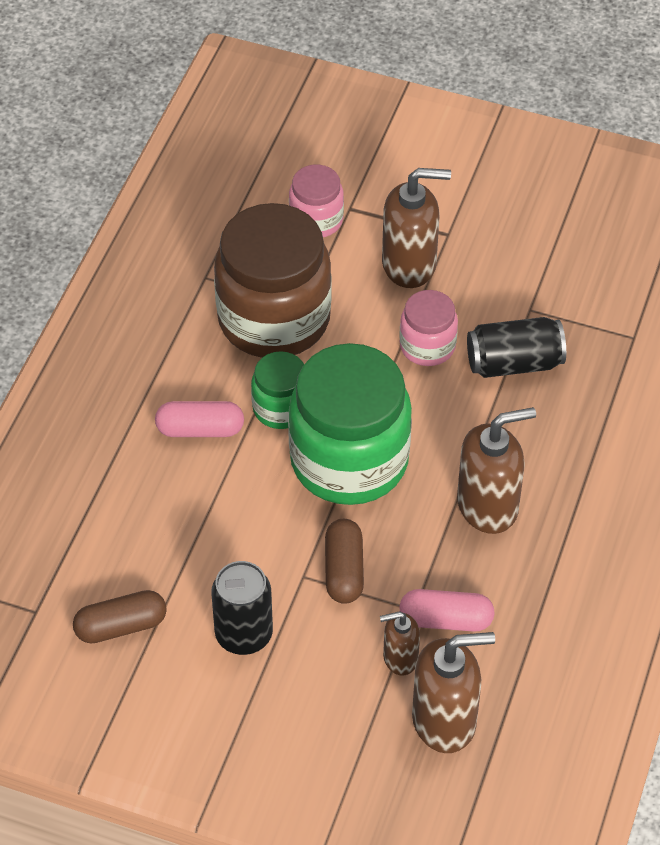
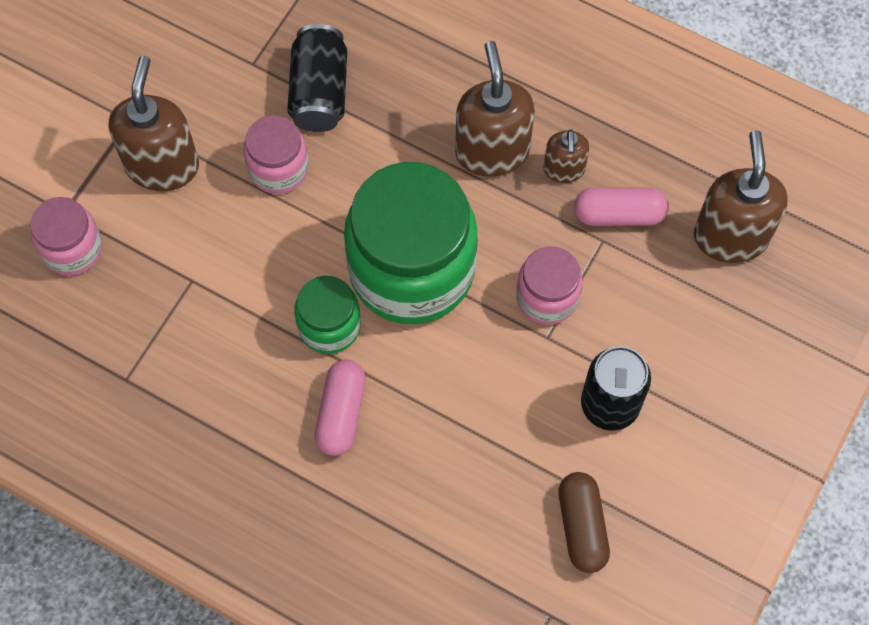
camera: 80 degrees left, 15 degrees up
(274, 319) = (205, 315): brown jar -> none
(344, 570) = (547, 297): brown capsule -> pink jar
(400, 658) = (656, 263): brown soap dispenser -> brown soap dispenser (564, 169)
(446, 620) = (619, 214): pink capsule -> pink capsule turned 75 degrees clockwise

